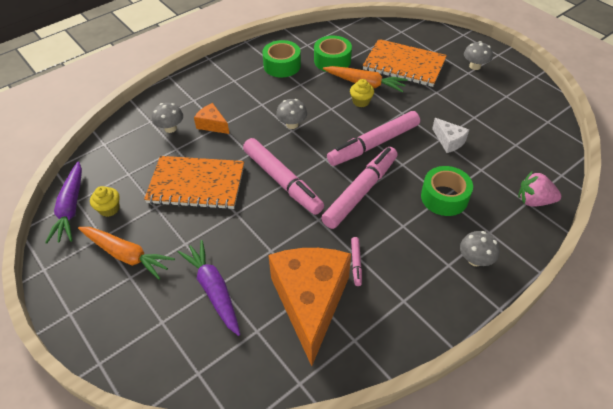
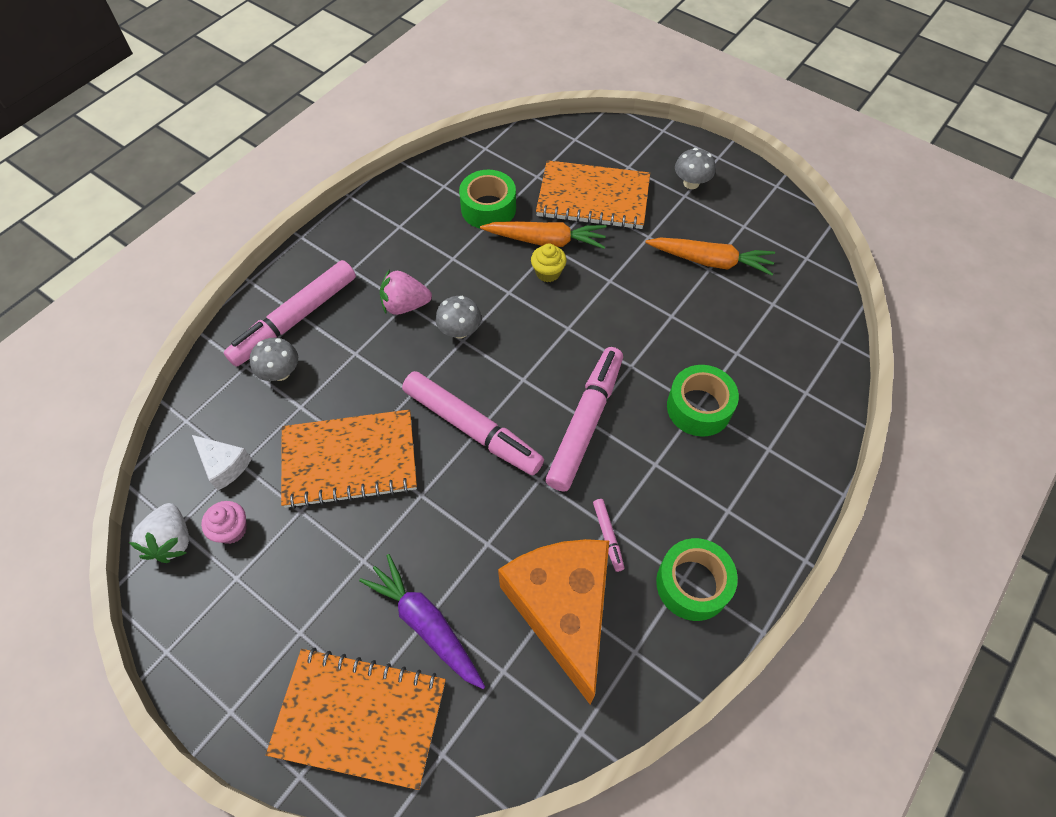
camera: 15 degrees left, 10 degrees up
(71, 208) = (172, 540): purple carrot -> white strawberry
(109, 209) = (232, 529): yellow cupcake -> pink cupcake
(126, 255) = (283, 599): orange carrot -> orange carrot (710, 261)
(151, 337) = (360, 717): none -> orange notebook
(212, 125) = (342, 354): orange cheese -> none
(282, 65) = (416, 230): green tape -> green tape (692, 584)
(373, 144) = (583, 341): pink marker -> pink marker (295, 319)
(449, 141) = (684, 315): white cheese -> white cheese (224, 465)
(475, 260) = (759, 495): grey mushroom -> none
(534, 201) = (814, 388): pink strawberry -> pink strawberry (405, 305)

